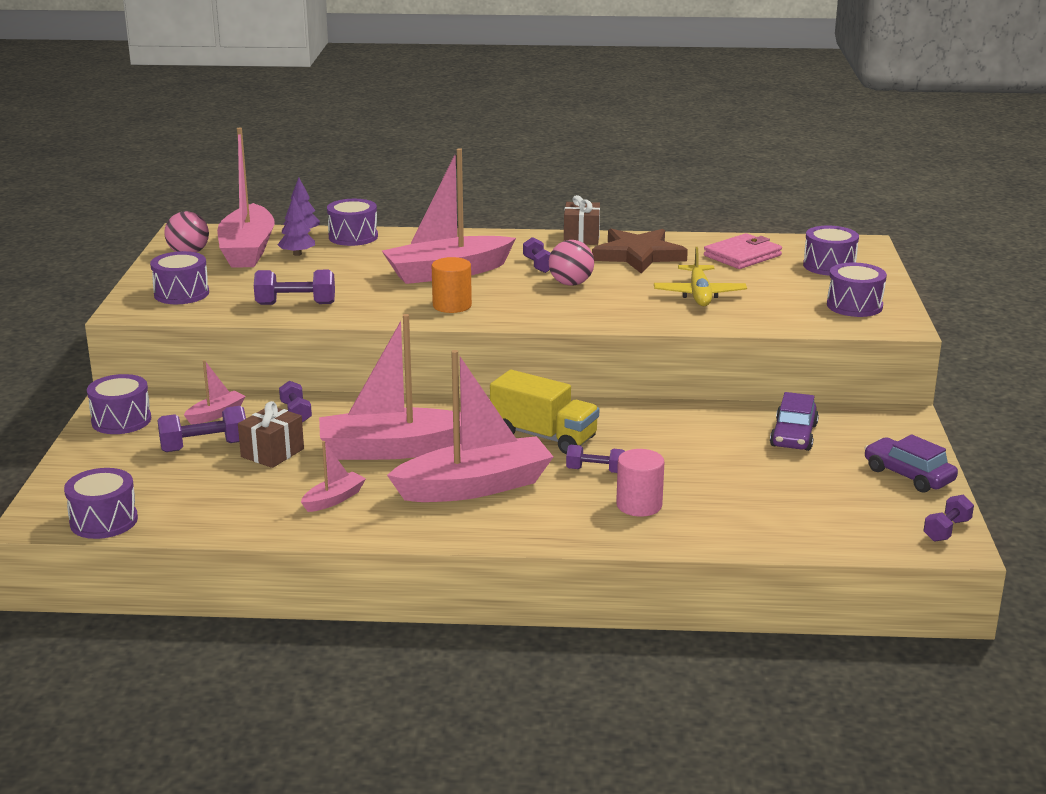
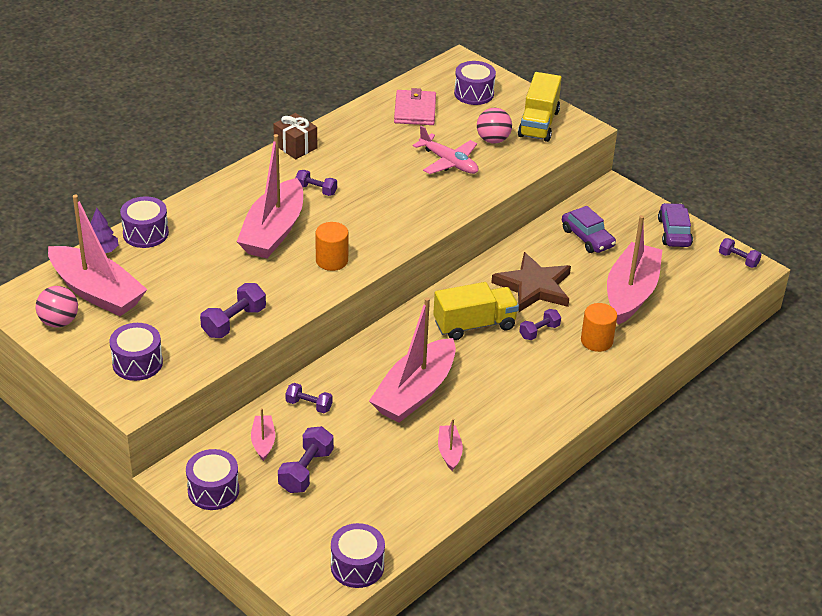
camera: 50 degrees left, 15 degrees up
(272, 453) = (354, 445): brown gift -> none
(297, 254) = (140, 274): purple tree -> none
(474, 487) = (502, 387): pink boat -> pink boat (631, 293)
(571, 283) = (364, 196): pink ball -> pink ball (493, 140)
(638, 255) = (357, 145): brown star -> brown star (534, 286)
(639, 505) = (596, 341): pink cylinder -> orange cylinder
(699, 294) = (449, 162): yellow plane -> pink plane
(854, 306) = (538, 124): purple drum -> yellow truck
(908, 475) = (674, 232): purple car -> purple car turned 90 degrees clockwise
(947, 530) = (738, 260): purple dumbbell -> purple dumbbell turned 45 degrees counterclockwise

